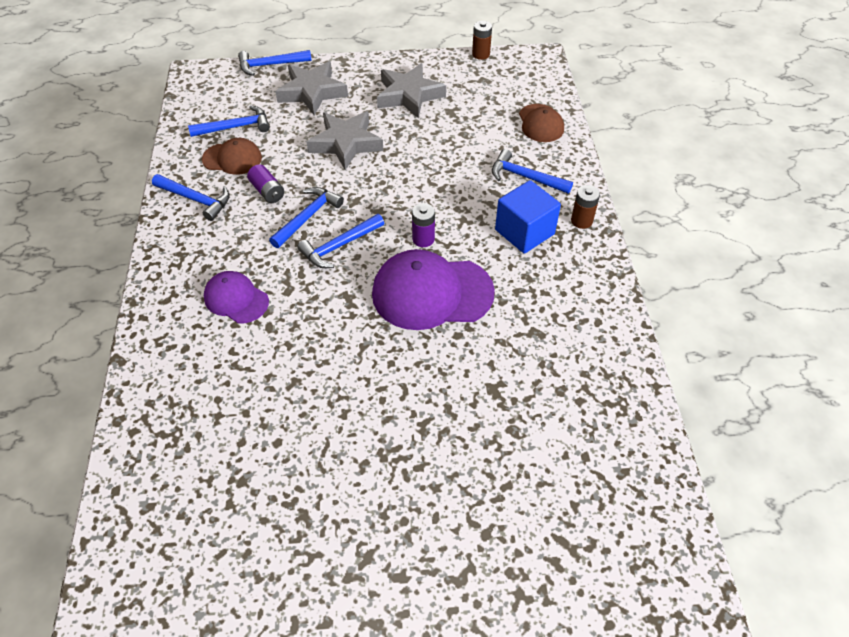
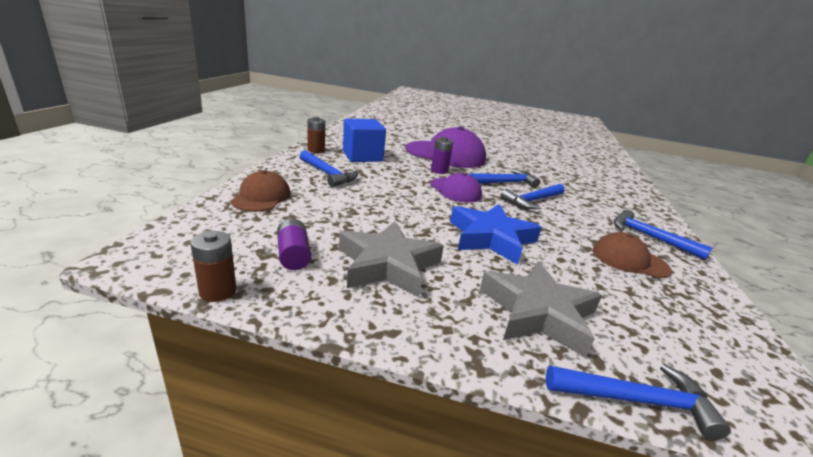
camera: 165 degrees left, 25 degrees down
(235, 127) = (646, 294): blue hammer -> none
(236, 299) = (580, 181): purple cap -> purple cap (455, 190)
(267, 191) = (575, 224): purple battery -> purple battery (293, 255)
(346, 143) = (491, 238): grey star -> blue star

